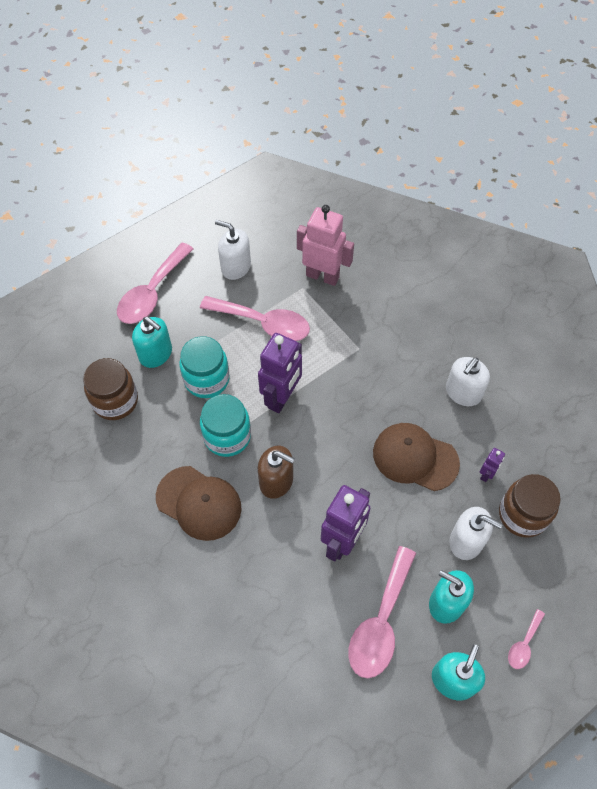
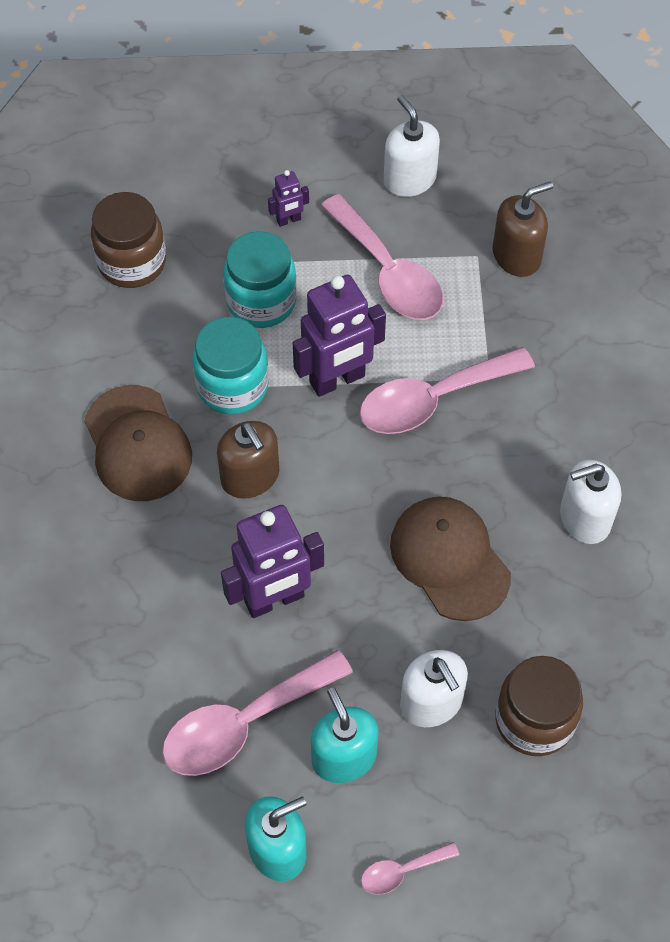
camera: 35 degrees right, 0 degrees up
(152, 293) = (277, 153): pink spoon -> pink spoon (433, 400)
(156, 354) = (223, 233): turquoise soap dispenser -> none
(322, 276) = (516, 256): pink robot -> brown soap dispenser
(486, 474) = (528, 639): purple robot -> purple robot (289, 220)

